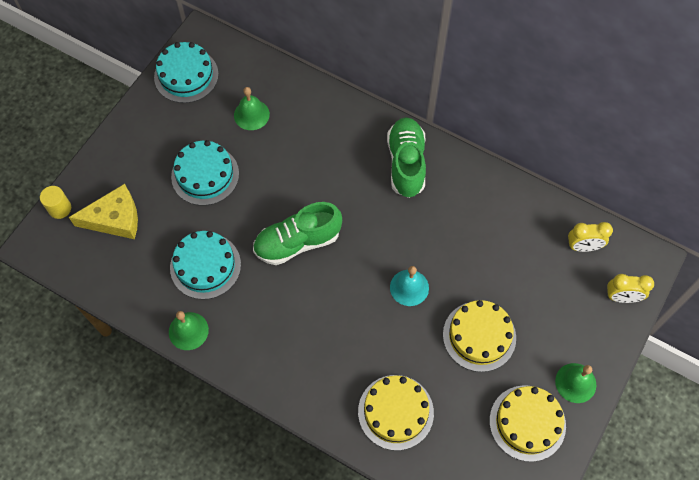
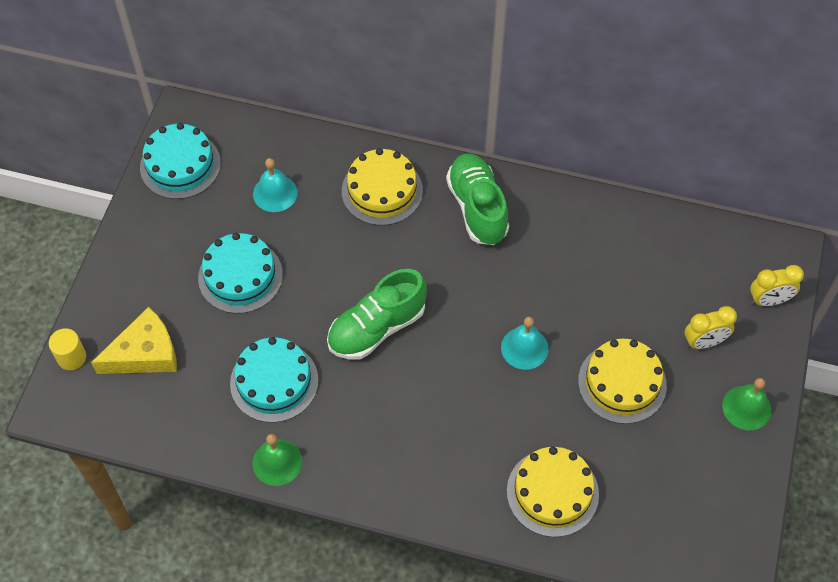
camera: 15 degrees left, 5 degrees down
(251, 114) = (275, 193): green bell -> turquoise bell
(527, 423) = (706, 466): yellow cake -> yellow cake (382, 191)
(583, 247) = (708, 254): yellow clock -> yellow clock (704, 342)

